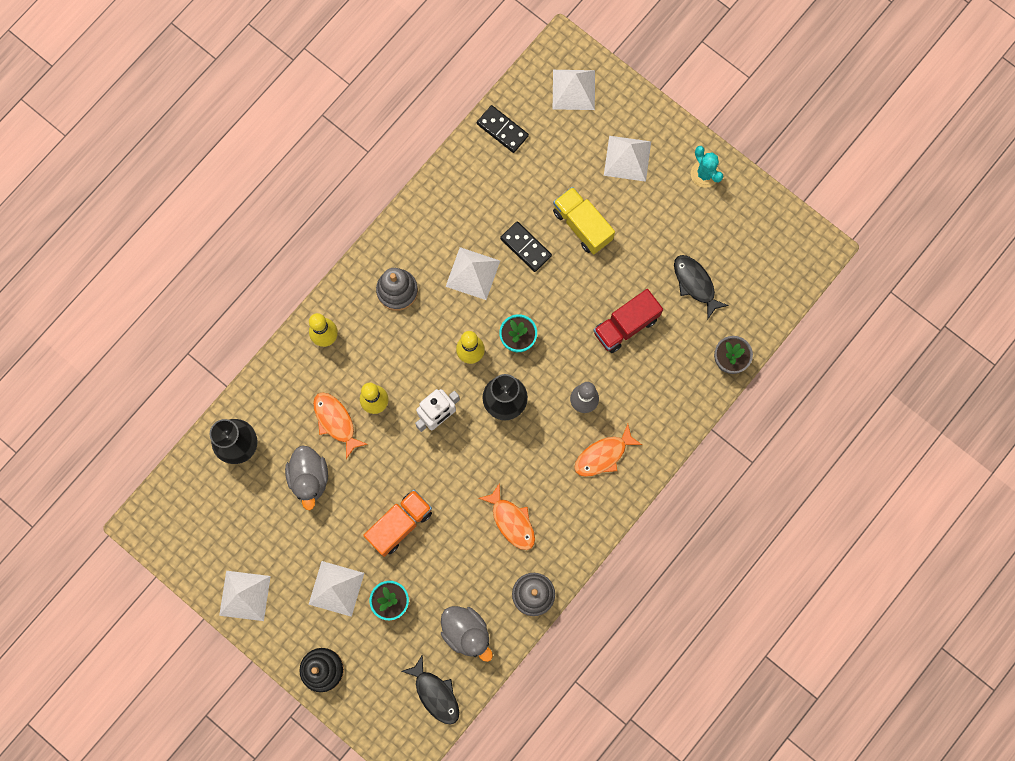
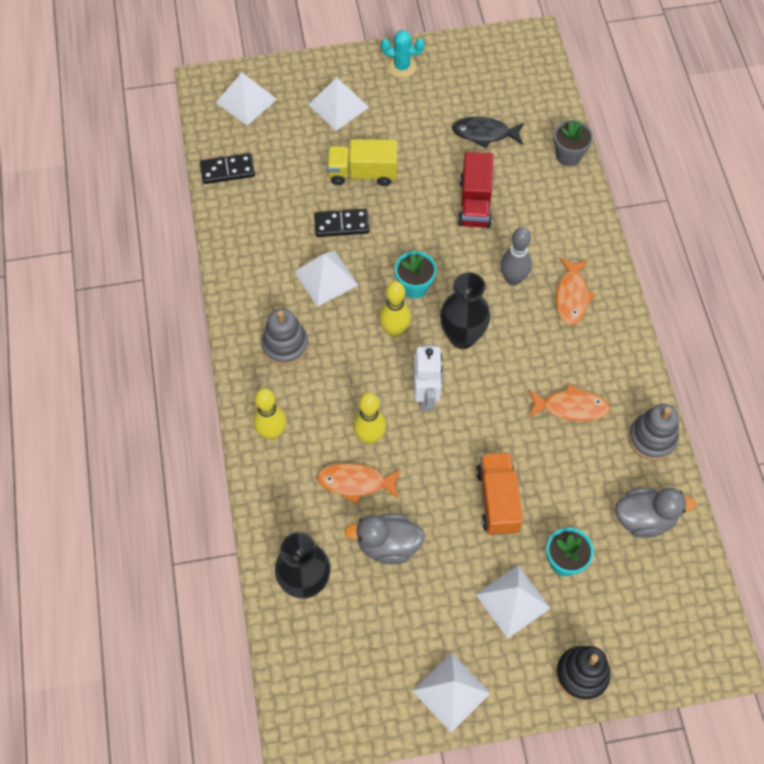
camera: 50 degrees left, 15 degrees down
(309, 478) = (388, 545): grey duck -> grey duck turned 150 degrees clockwise
(435, 694) = (683, 588): black fish -> none

